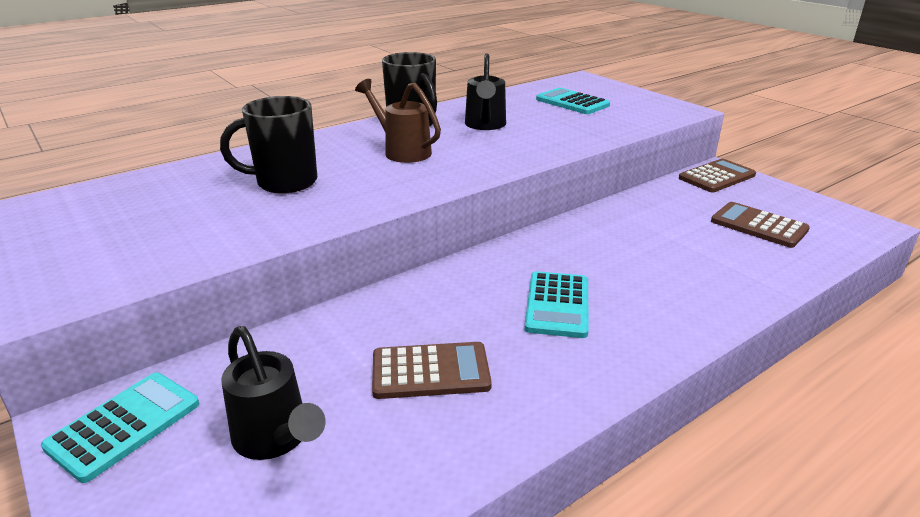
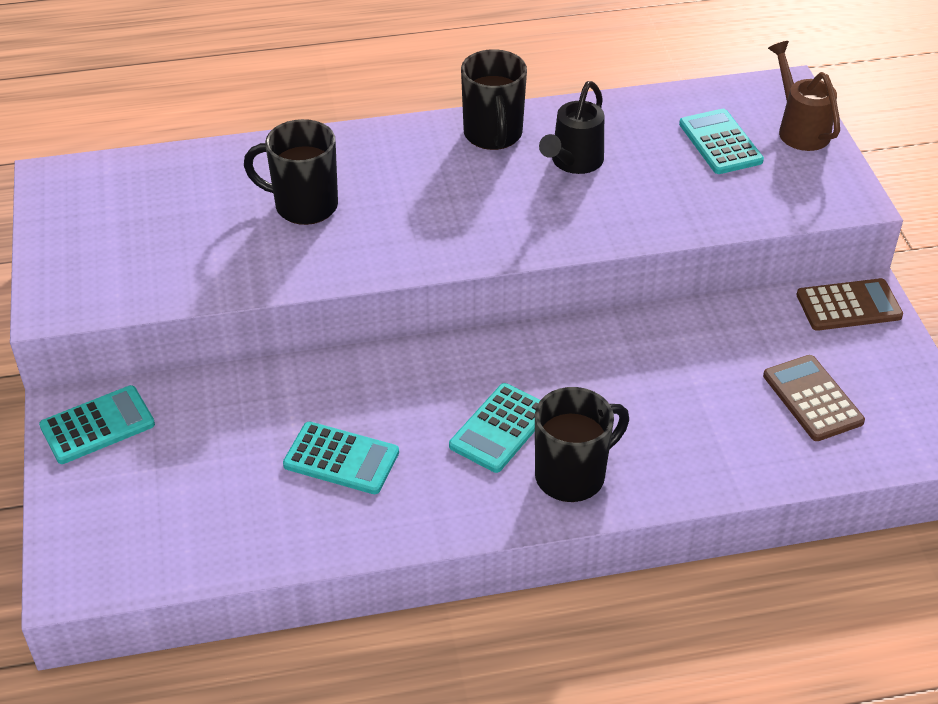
camera: 25 degrees right, 15 degrees up
(275, 439) = (195, 476): black watering can -> none
(402, 151) = (448, 186): brown watering can -> brown watering can (799, 129)
(430, 371) = (341, 459): brown calculator -> turquoise calculator
(650, 320) = (572, 475): none -> black mug

